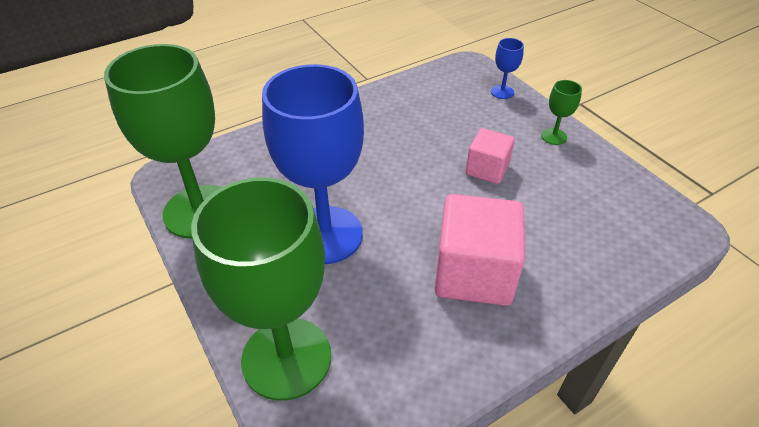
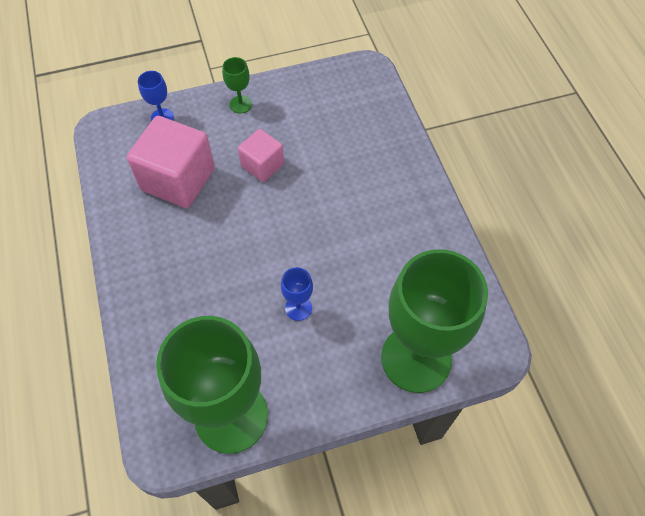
camera: 75 degrees left, 15 degrees up
(325, 235) = (298, 308): blue goblet -> blue goblet, size x0.40
(474, 273) = (370, 211): pink cube -> pink cube (178, 179)

